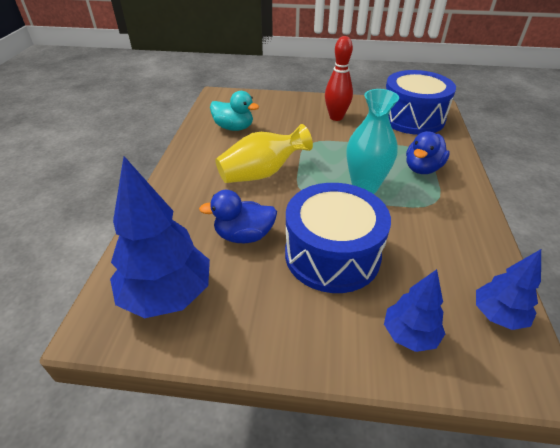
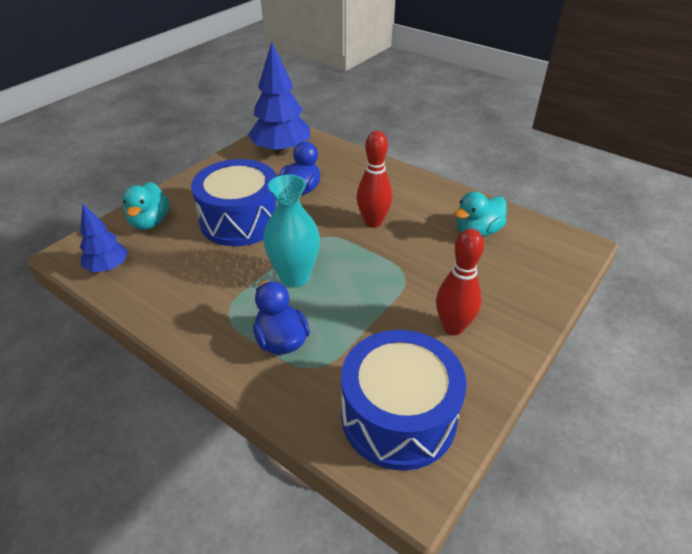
camera: 120 degrees right, 0 degrees up
(262, 173) = (373, 222): yellow vase -> red bowling pin
(409, 335) = (150, 222): blue tree -> turquoise duck

